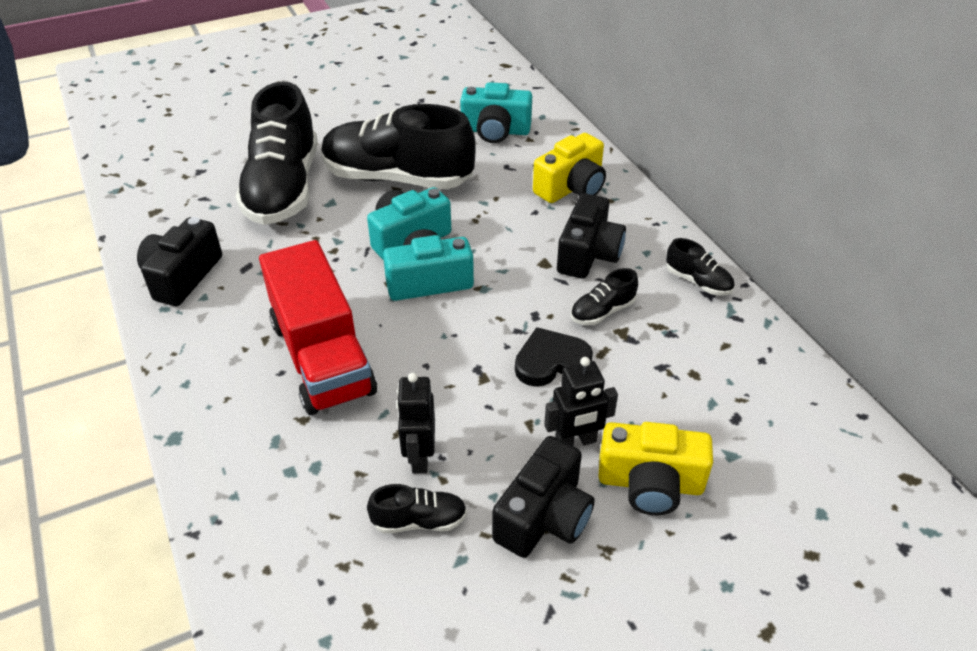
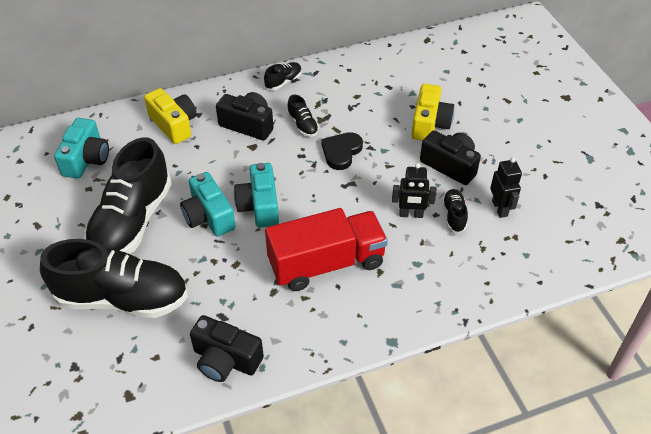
camera: 85 degrees left, 5 degrees up
(551, 361) = (341, 152): black heart -> black heart turned 45 degrees clockwise
(575, 442) = (402, 148): black robot -> black robot (500, 208)

